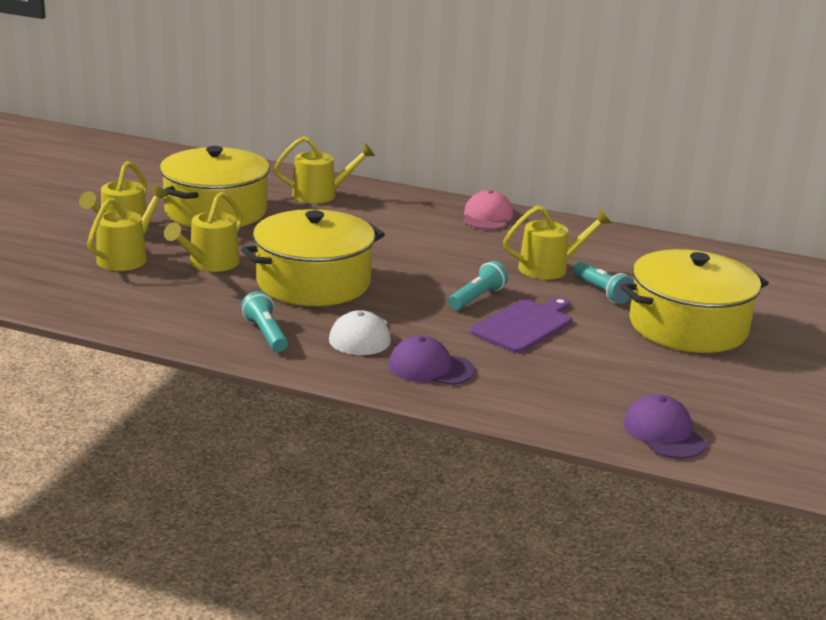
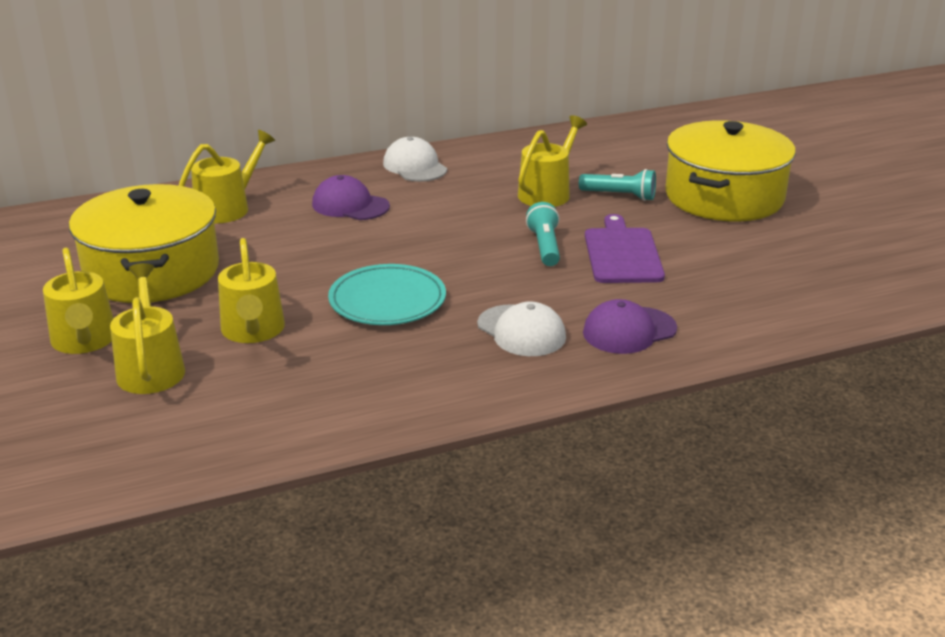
camera: 40 degrees left, 5 degrees up
(266, 334) = (442, 375): turquoise flashlight -> none
(313, 282) = (387, 300): yellow pot -> turquoise plate
(487, 217) = (415, 166): pink cap -> white cap
(663, 433) = (866, 294): purple cap -> purple cap (350, 205)

